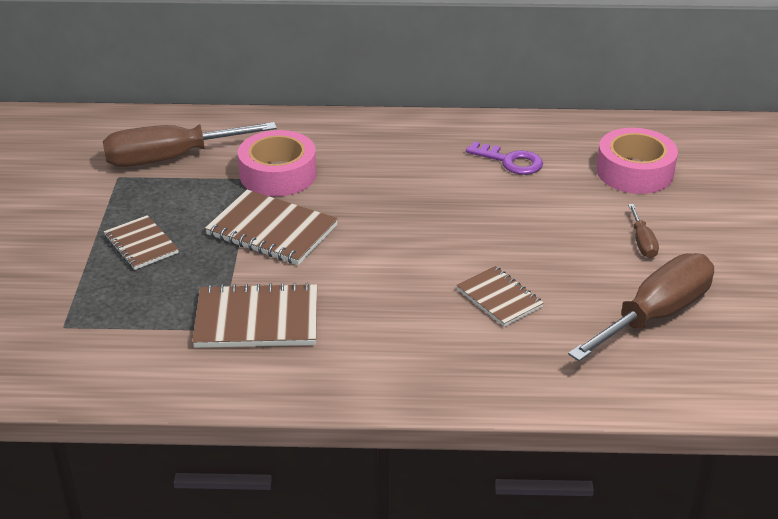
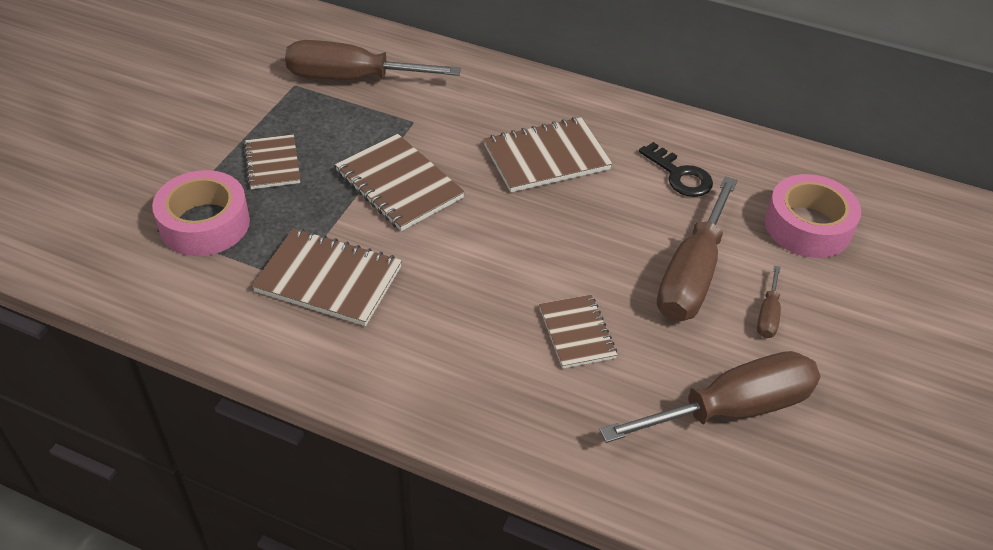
camera: 20 degrees right, 10 degrees up
(278, 174) = (440, 124): pink tape -> pink tape (205, 224)
(389, 176) = (546, 157): none -> brown notebook
(510, 161) = (679, 175): purple key -> black key
(565, 231) = (691, 275): none -> brown screwdriver

